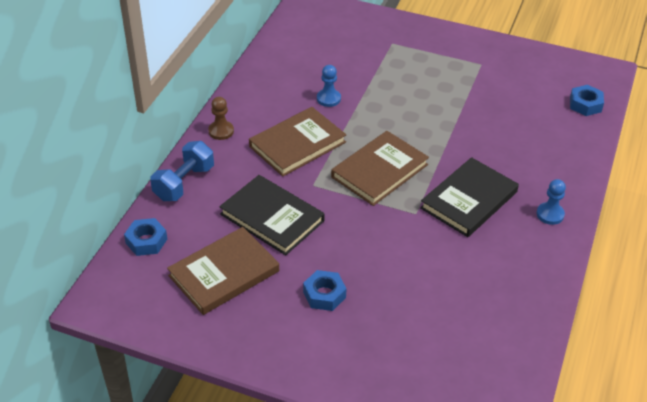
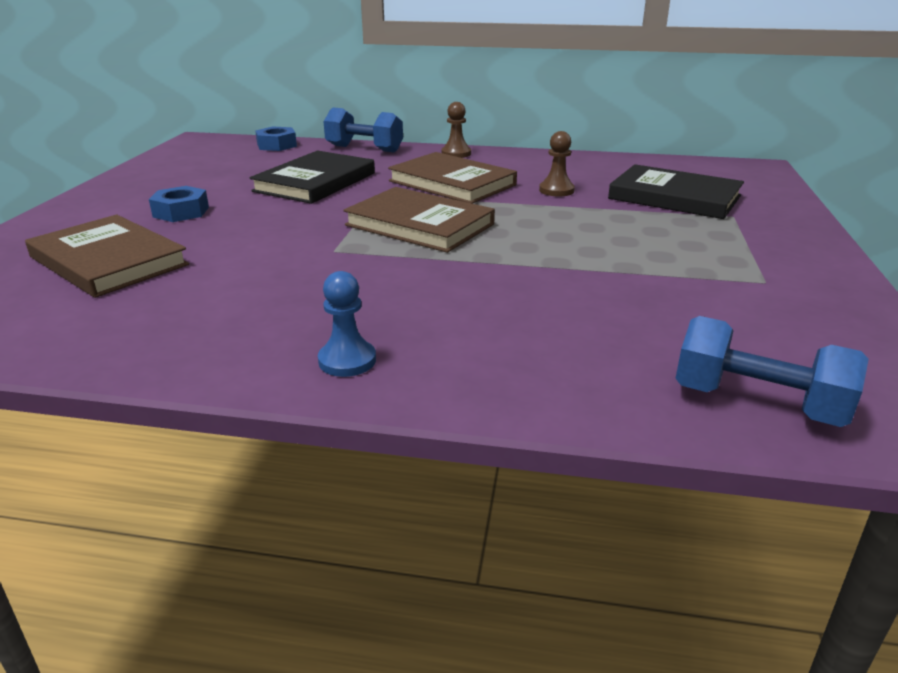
camera: 80 degrees right, 15 degrees down
(224, 273) = (226, 172): brown book -> brown book (108, 261)
(328, 99) = (556, 190): blue pawn -> brown pawn
(469, 200) = (372, 285): black book -> black book (674, 197)
(585, 104) = (757, 403): blue nut -> blue dumbbell

